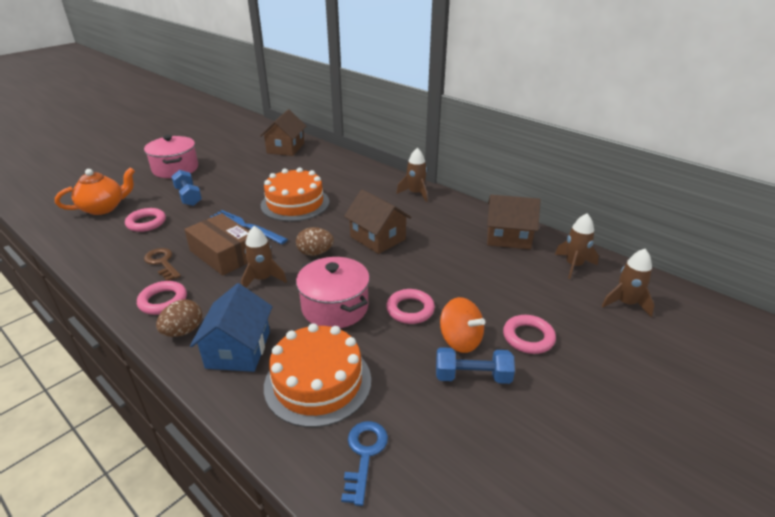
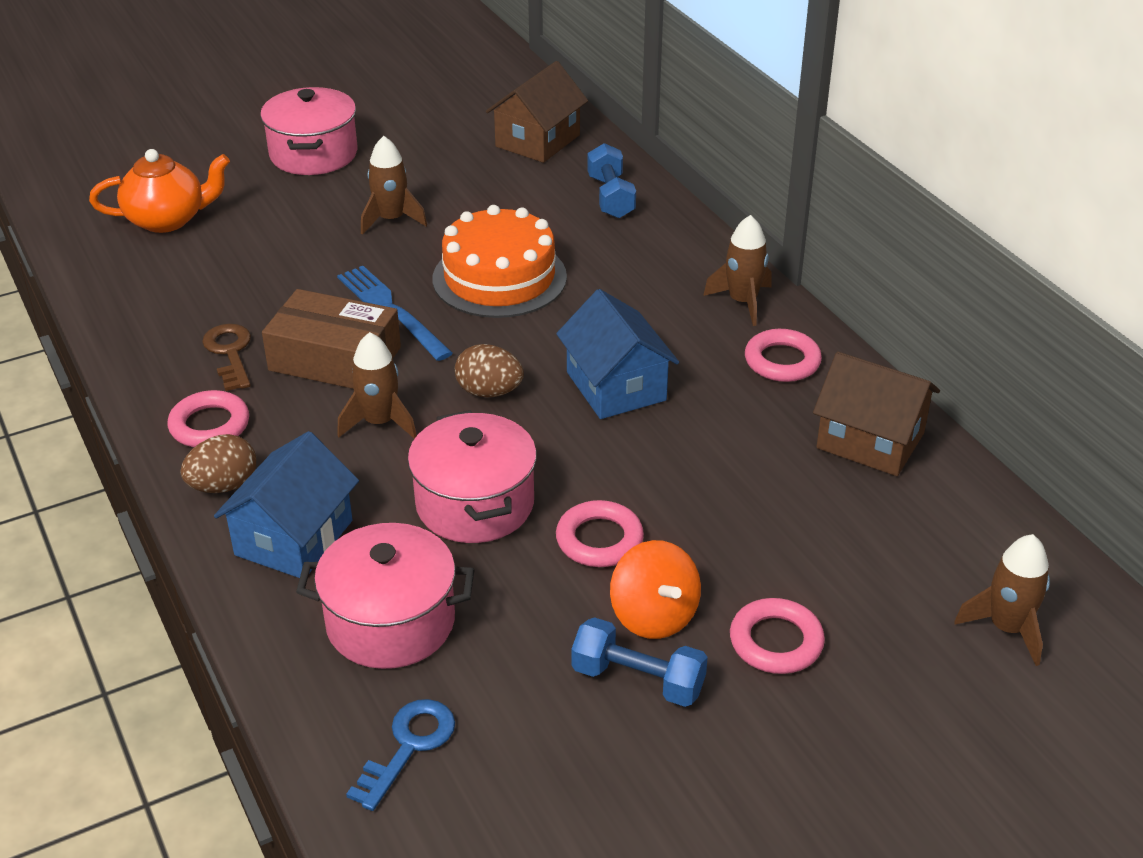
camera: 20 degrees right, 5 degrees up
(146, 223) = (228, 266): pink ring -> pink ring (782, 361)
(188, 196) = (316, 223): blue dumbbell -> blue dumbbell (610, 197)
(224, 254) = (335, 359): brown box -> brown box turned 45 degrees counterclockwise
(318, 382) = (390, 622): orange cake -> pink pot
(378, 238) = (616, 386): brown house -> blue house
(573, 265) = (960, 530): brown rocket -> brown rocket (391, 220)

